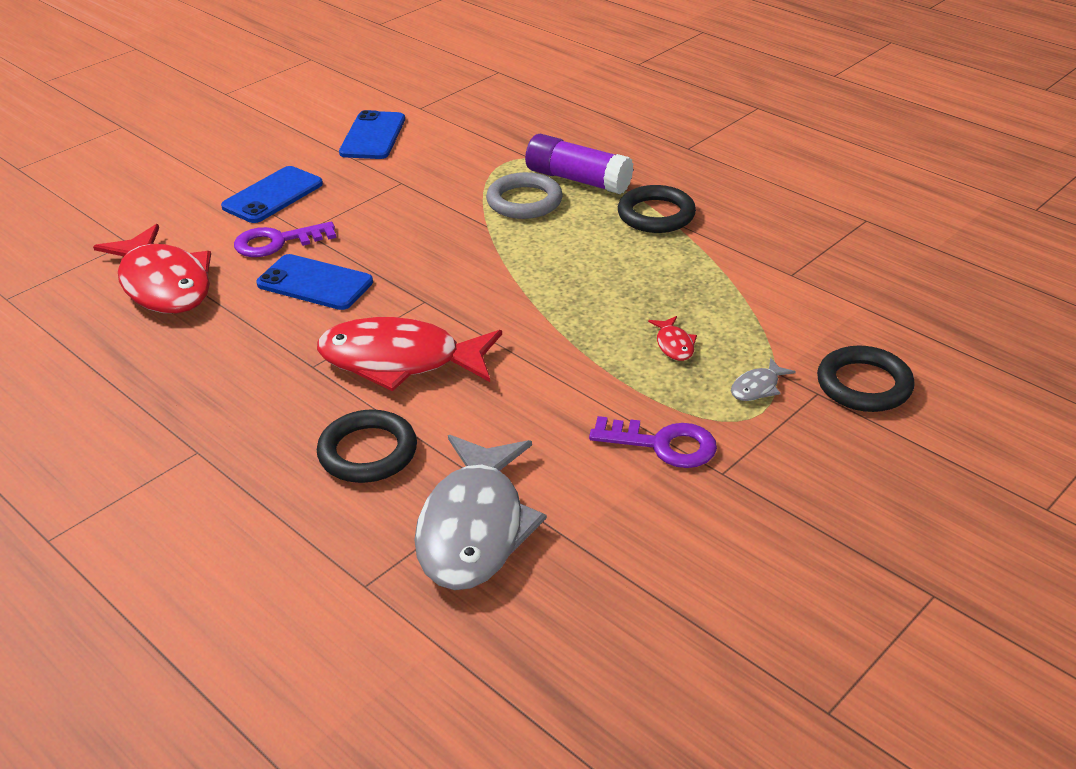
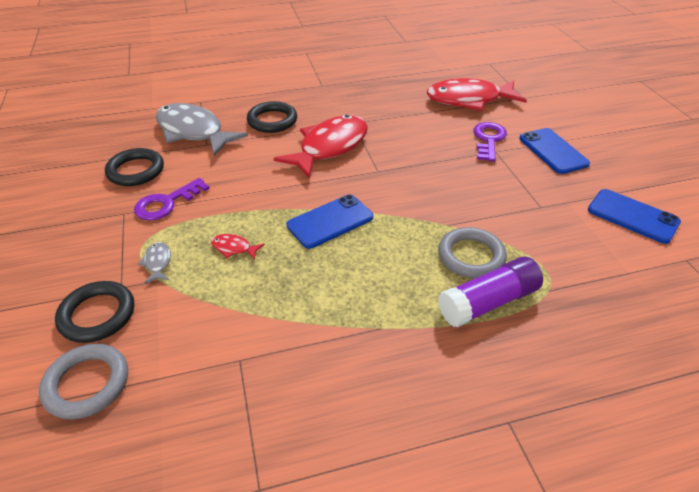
camera: 120 degrees right, 5 degrees up
(315, 283) = (430, 141): blue phone -> blue phone (330, 221)
(656, 215) = (395, 323): black ring -> black ring (136, 171)
(921, 341) = (87, 384): none -> grey ring

